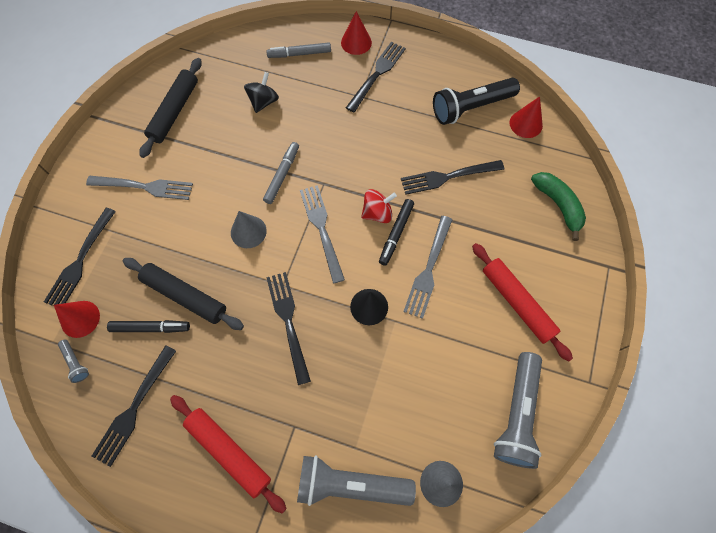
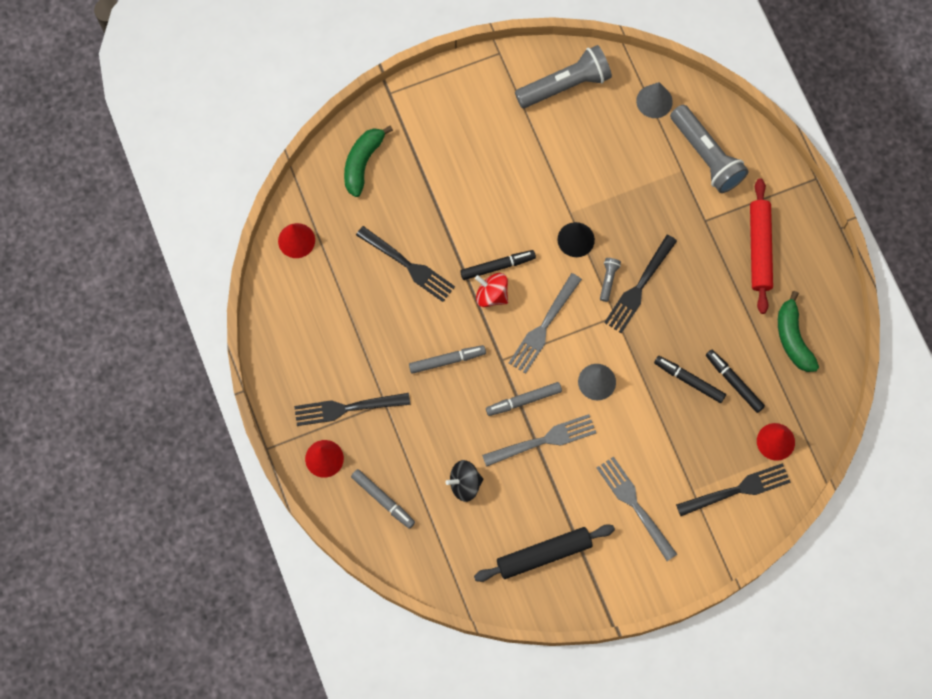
camera: 130 degrees left, 5 degrees up
(76, 363) = (805, 410): grey flashlight -> grey flashlight (608, 280)
(134, 408) = (793, 338): black fork -> green banana
(185, 296) = (689, 380): black rolling pin -> black marker
(355, 151) = (447, 360): none -> grey marker
(428, 269) = (507, 219): grey fork -> grey fork (543, 440)
(471, 108) = (317, 298): black flashlight -> none
(517, 303) = (479, 138): red rolling pin -> none

